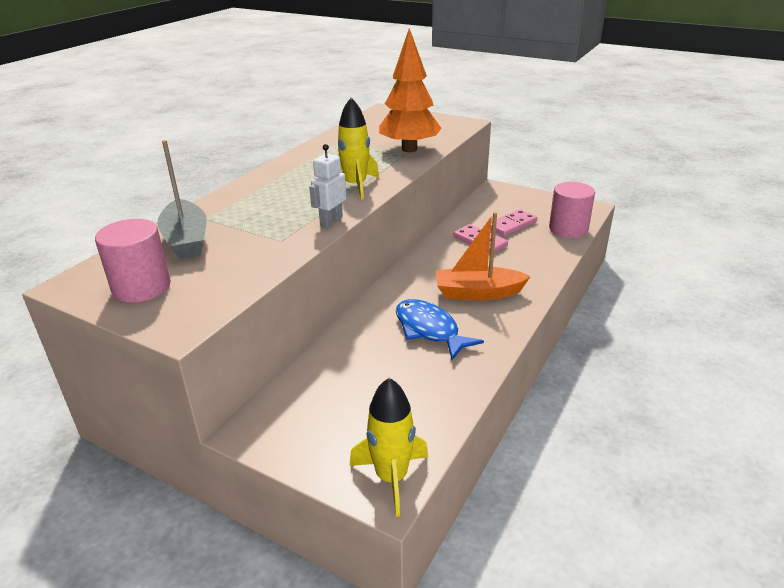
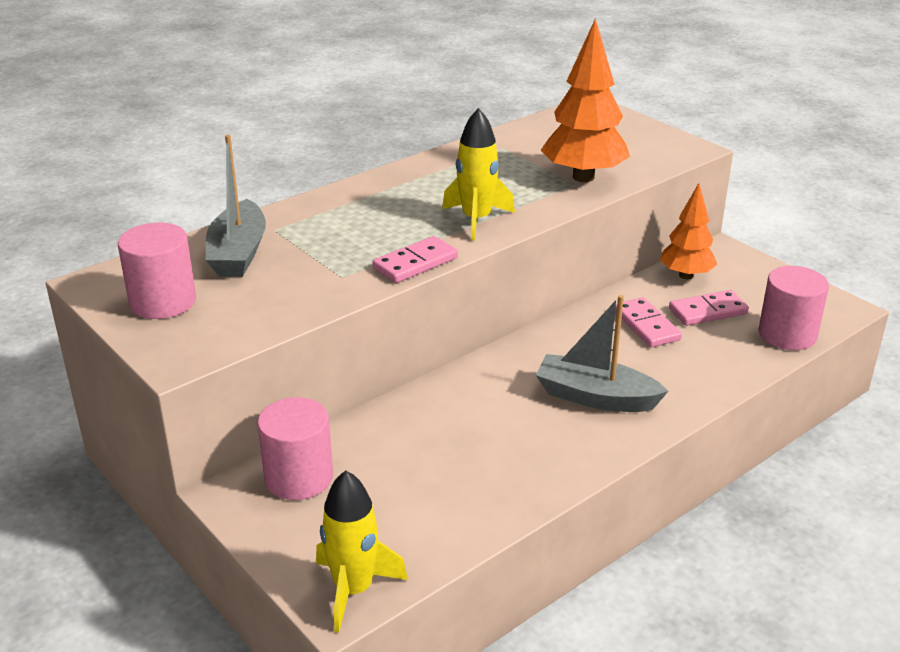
camera: 20 degrees right, 0 degrees up
(297, 402) = (299, 477): none -> pink cylinder
(331, 221) = (415, 263): white robot -> pink domino
(429, 330) = (502, 430): blue fish -> none
(478, 293) = (595, 397): orange boat -> grey boat
(484, 207) = (686, 275): none -> orange tree

